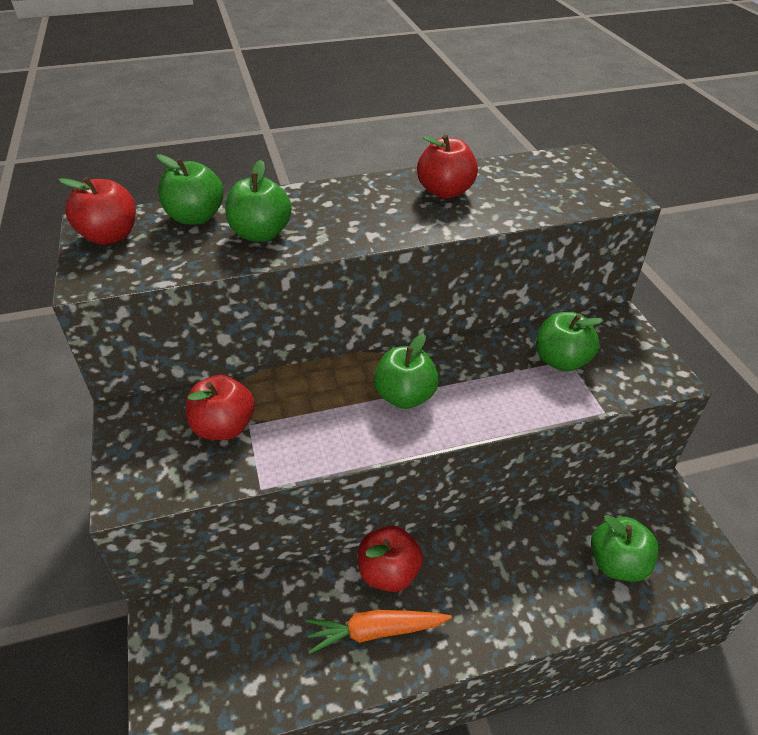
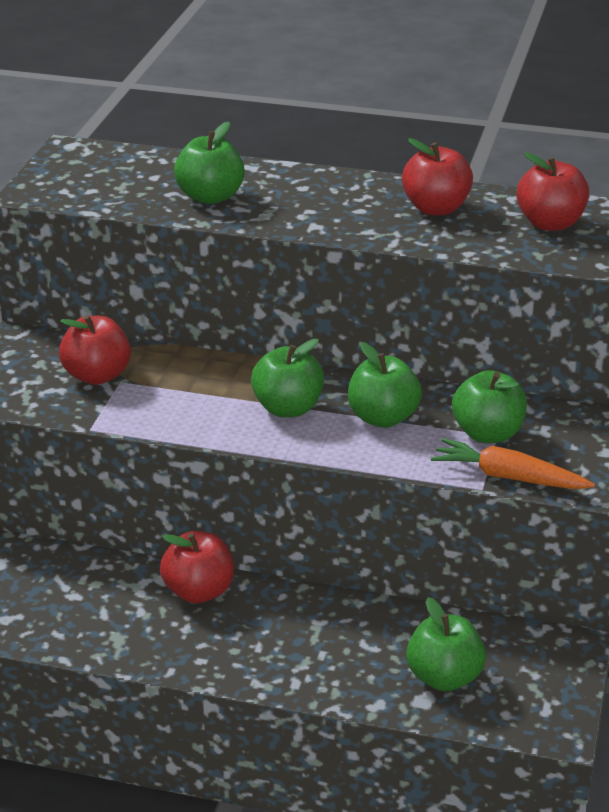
camera: 30 degrees right, 10 degrees down
(110, 236) = (76, 163): red apple -> red apple (550, 223)
(196, 217) = (165, 167): green apple -> green apple (383, 418)
(375, 631) = (146, 627): orange carrot -> orange carrot (508, 477)

